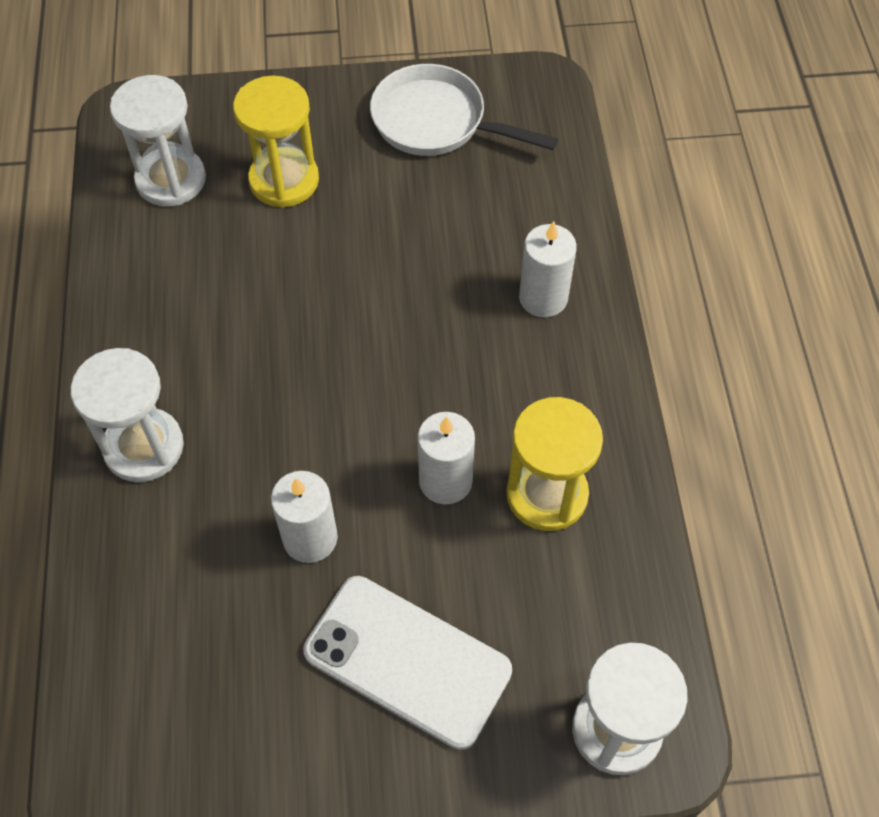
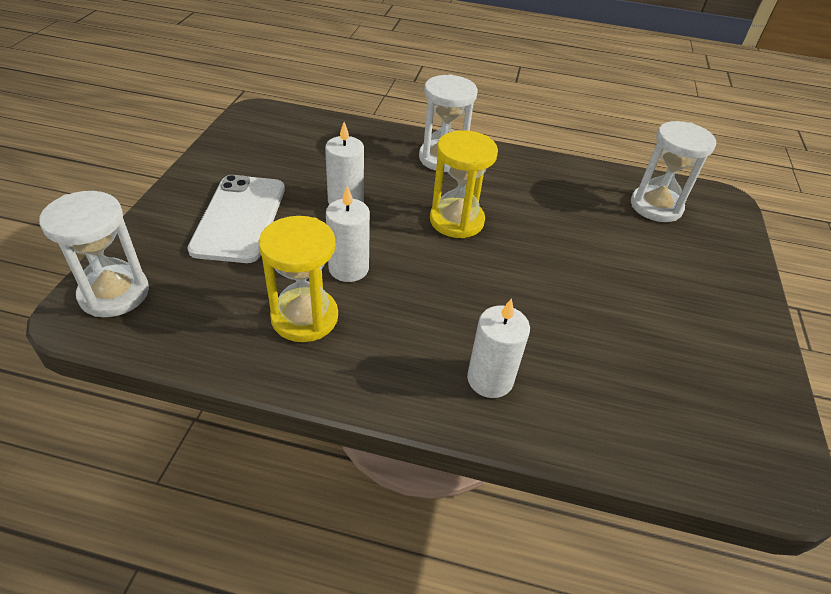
camera: 105 degrees right, 15 degrees down
(284, 180) = (650, 258): yellow hourglass -> yellow hourglass (456, 221)
(407, 661) = (239, 218): white phone -> white phone turned 45 degrees counterclockwise
(436, 122) = (718, 369): white pan -> none

